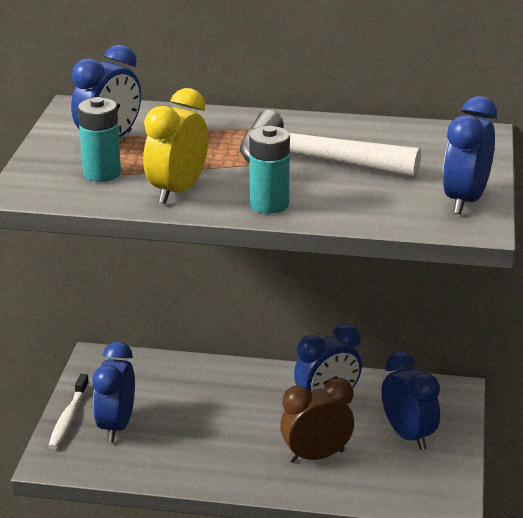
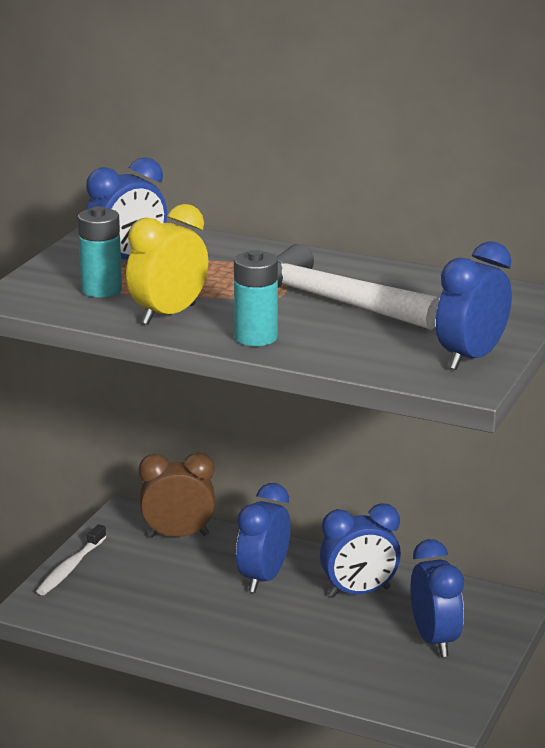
camera: 15 degrees right, 5 degrees down
(116, 426) = (117, 583): blue clock -> blue clock (263, 578)
(316, 456) = (320, 645): brown clock -> brown clock (178, 536)

